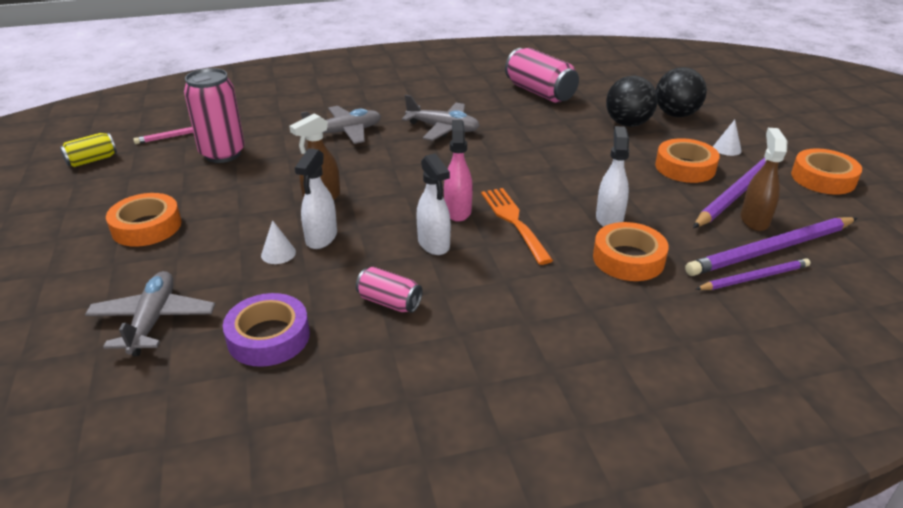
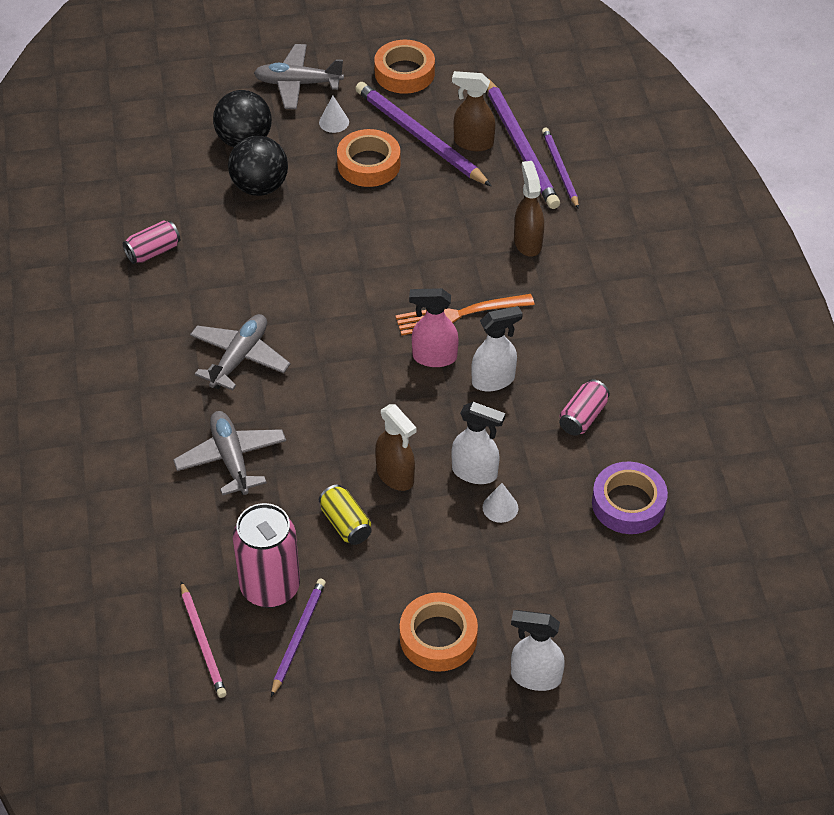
camera: 85 degrees left, 15 degrees up
(92, 160) = (264, 739): yellow can -> yellow can (345, 524)
(153, 320) = (603, 597): grey plane -> grey plane (298, 84)
(174, 167) = (298, 636): none -> purple pencil
(540, 92) = (153, 251): pink can -> pink can, size x0.55
(609, 218) = (460, 242): white spray bottle -> white spray bottle (535, 677)
(628, 259) = (527, 242): orange tape -> brown spray bottle

